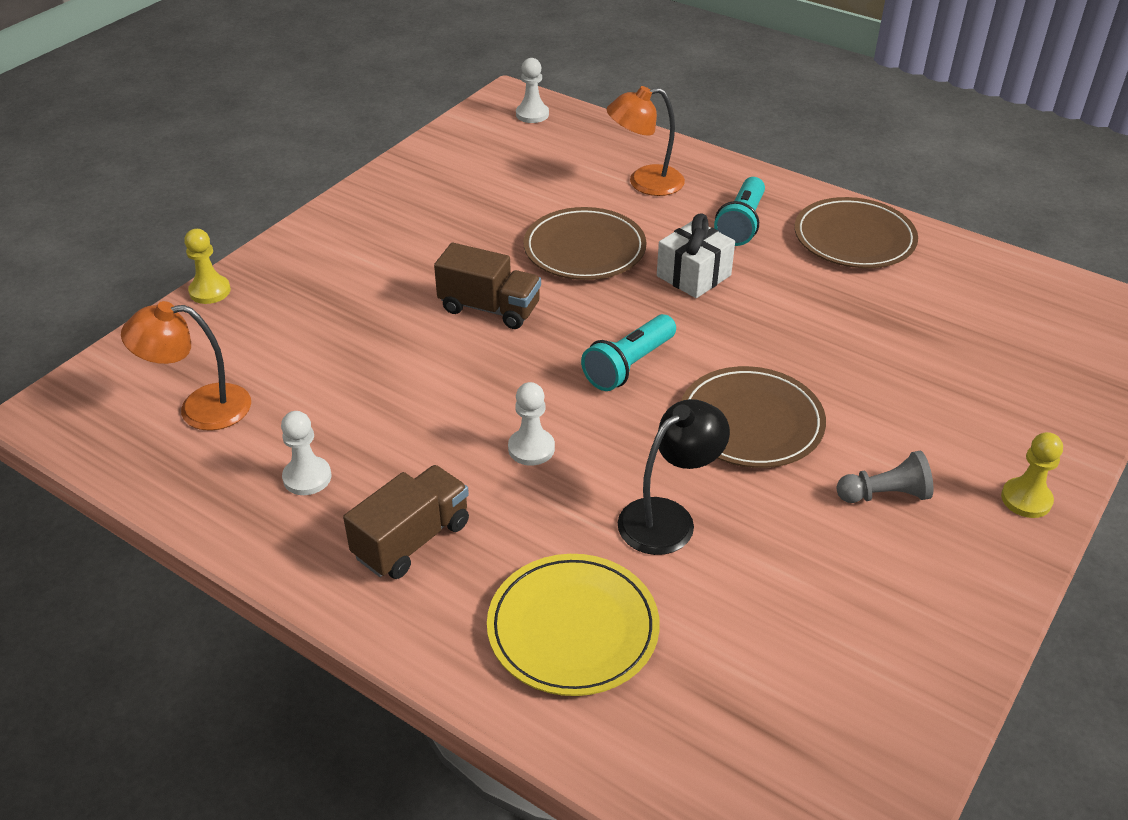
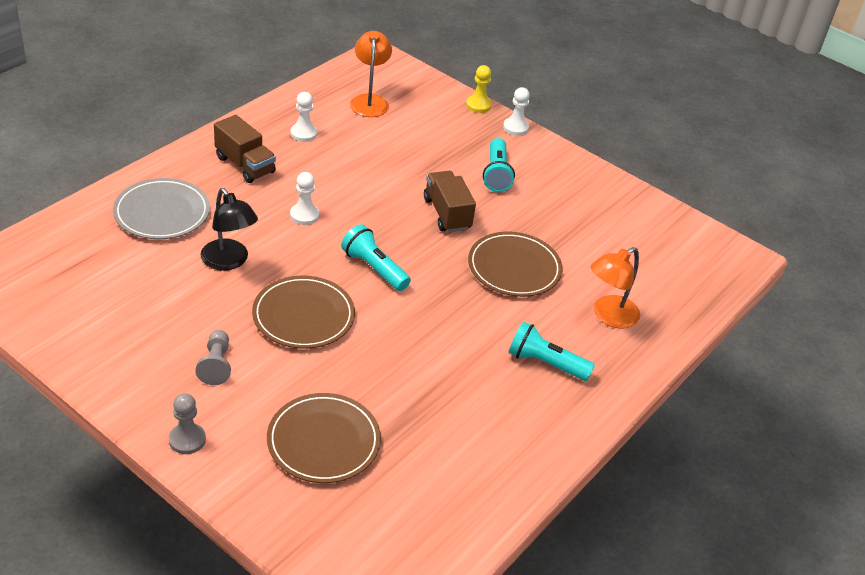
camera: 90 degrees right, 0 degrees up
(388, 268) = (496, 174): none -> turquoise flashlight
(489, 308) = (447, 214): brown truck -> brown truck turned 135 degrees clockwise
(532, 114) = (716, 266): white pawn -> white pawn (515, 128)
(573, 628) = (162, 213): yellow plate -> grey plate
(644, 183) = (608, 316): orange lamp -> orange lamp turned 120 degrees counterclockwise
(693, 276) = (475, 320): white gift -> none
(854, 238) = (521, 433): brown plate -> brown plate (323, 441)
(1026, 499) = (187, 440): yellow pawn -> grey pawn

